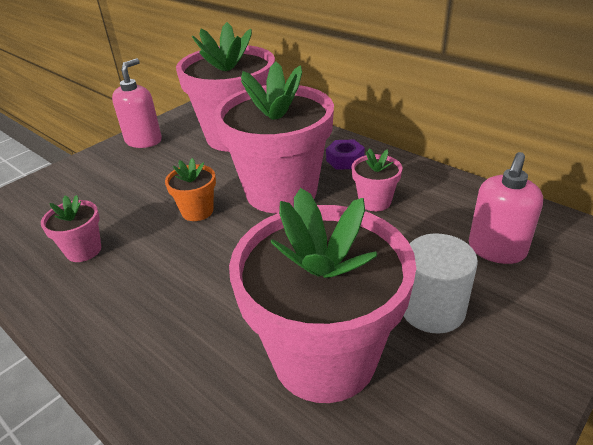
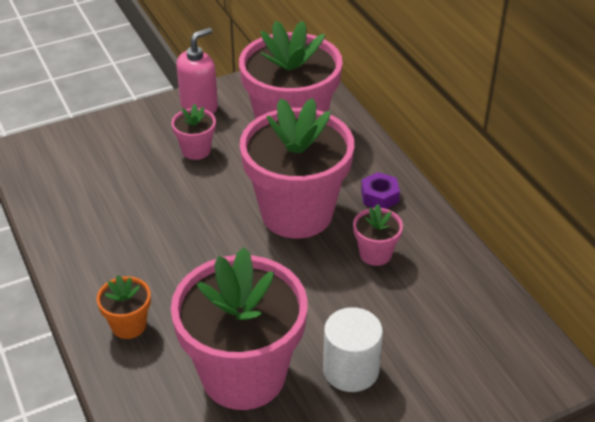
camera: 20 degrees right, 5 degrees up
(83, 250) = (103, 217): pink flower pot -> pink flower pot (196, 150)
(197, 211) = (212, 209): orange flower pot -> orange flower pot (129, 325)
(496, 250) = (447, 340): pink soap dispenser -> none

